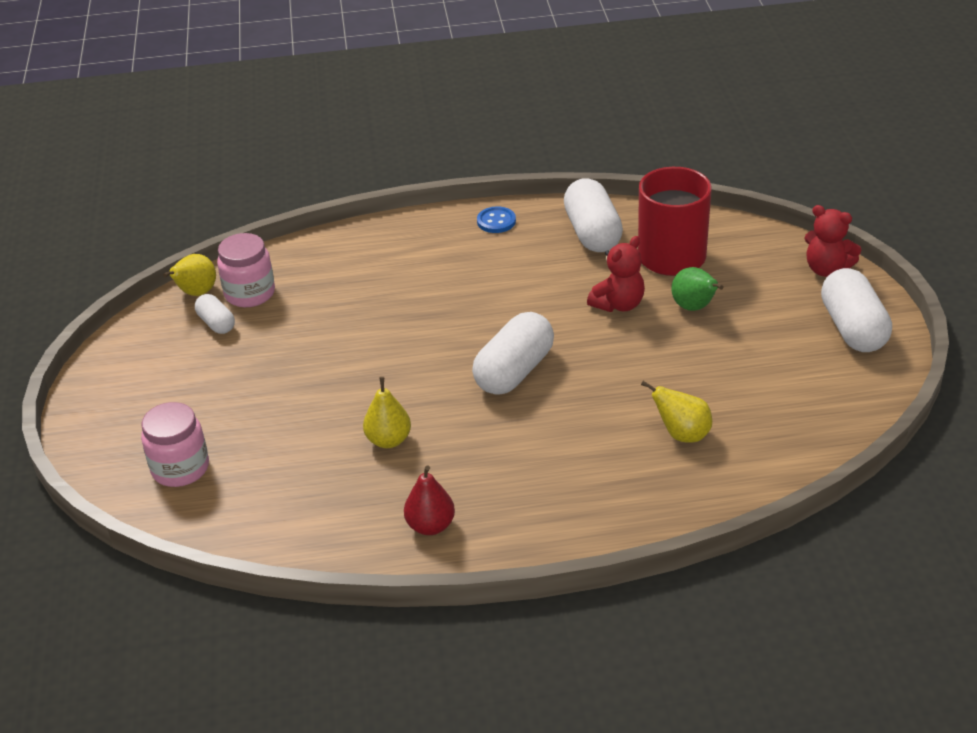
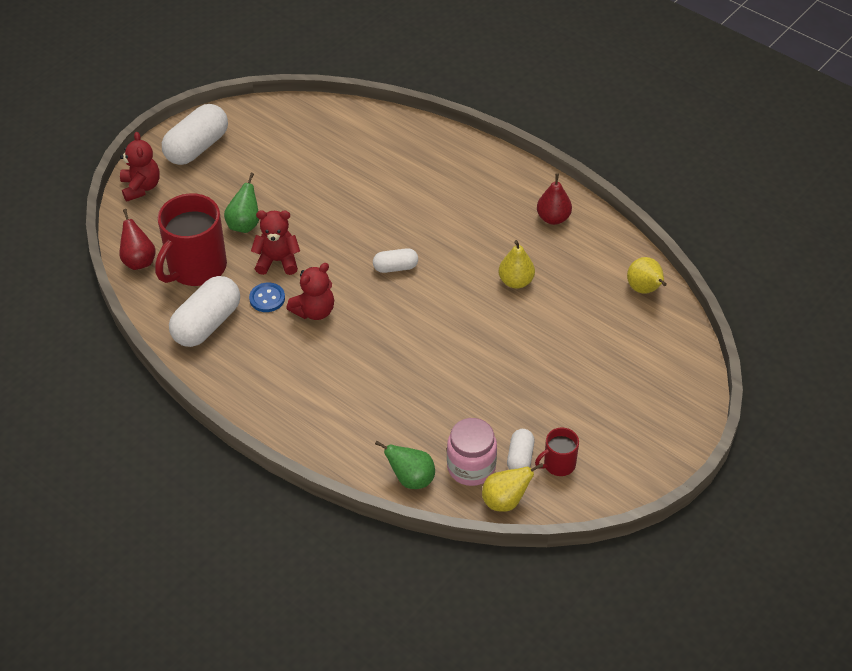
camera: 135 degrees left, 10 degrees up
(178, 340) = (558, 464): none -> red mug
(180, 468) = (648, 358): pink jar -> none
(288, 259) = (411, 479): none -> green pear
(496, 221) = (243, 388): blue button -> blue button (267, 298)
(514, 371) = (395, 267): white capsule -> white capsule, size x0.54
(527, 296) = (314, 311): none -> red teddy bear
(682, 434) = (370, 165): yellow pear -> yellow pear (645, 289)
(720, 229) = (139, 261): none -> red pear

